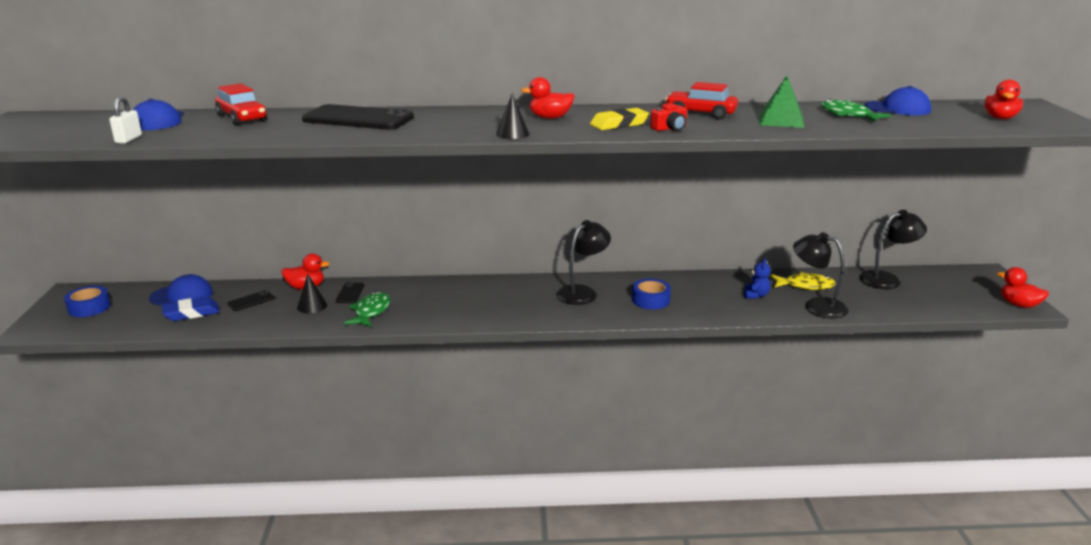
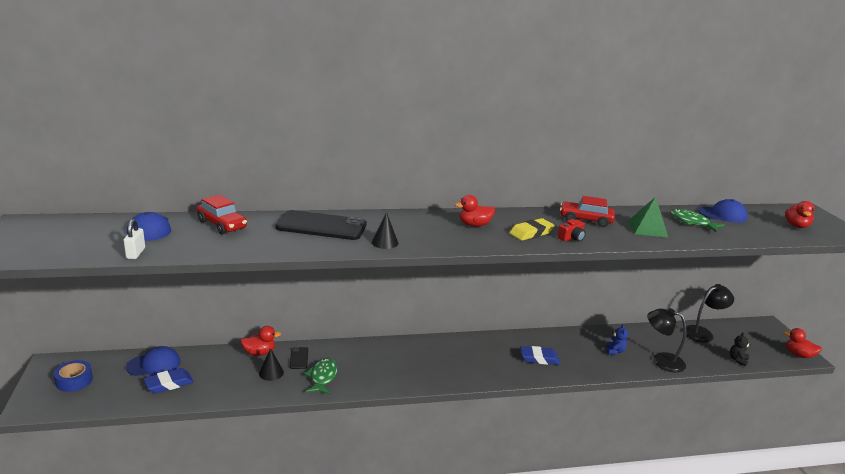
camera: 10 degrees left, 0 degrees up
(251, 301) = (217, 369): black phone -> none
(512, 134) = (455, 245): black cone -> black cone (385, 242)
(582, 292) = (485, 352): black lamp -> none
(650, 300) = (539, 358): blue tape -> blue eraser
(805, 286) = (647, 341): yellow fish -> none
(926, 308) = (737, 360): none -> black teddy bear

